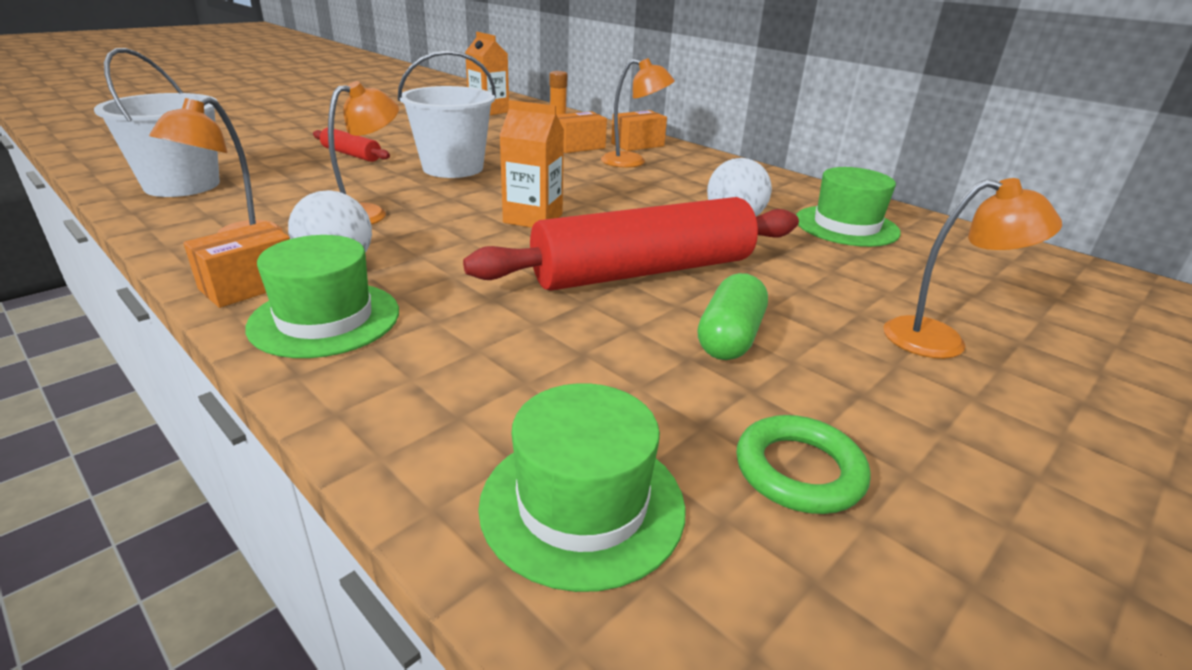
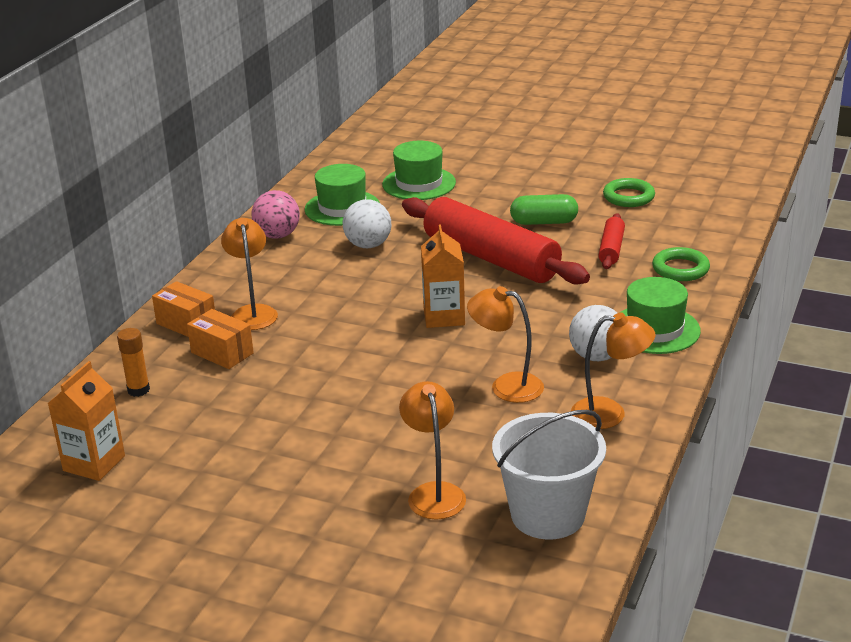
camera: 110 degrees left, 0 degrees up
(249, 286) = (653, 372): orange box -> none
(351, 154) = (369, 471): red rolling pin -> red rolling pin (611, 249)
(447, 411) = (680, 269): none -> green ring
(453, 168) = (358, 394): white bucket -> none
(582, 504) = (694, 229): green hat -> green hat (419, 183)
(786, 190) = (277, 235): none -> pink ball
(941, 340) = (488, 176): orange lamp -> orange lamp (434, 493)

